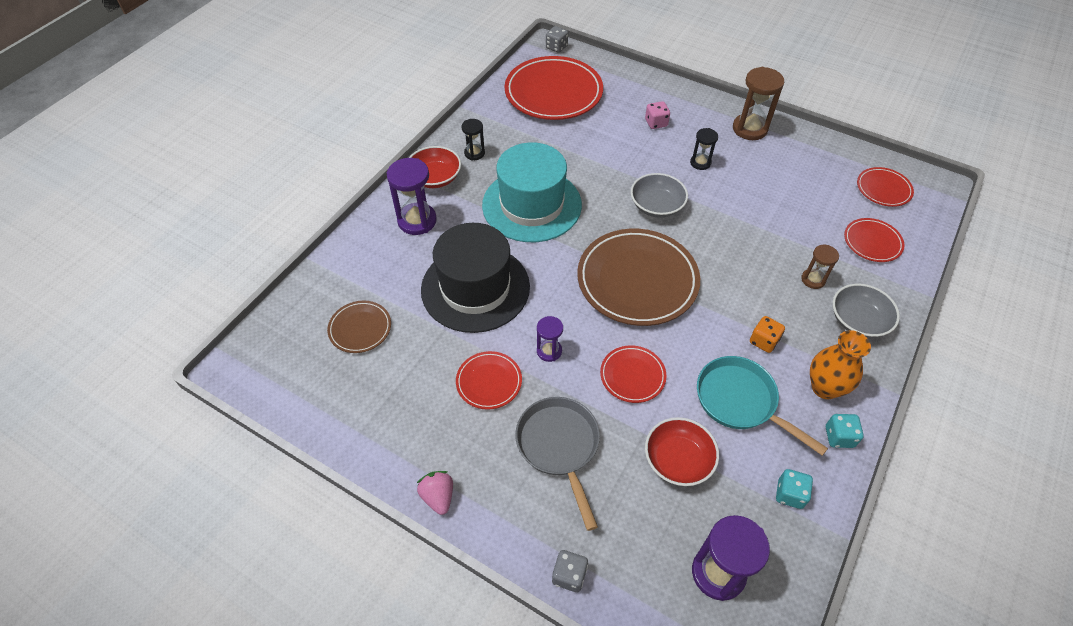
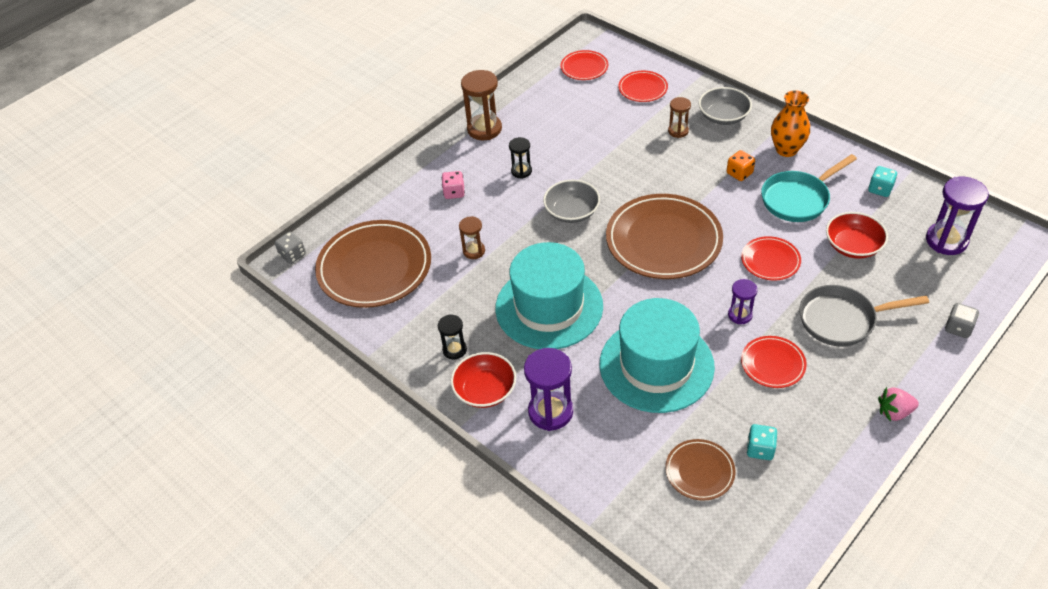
camera: 75 degrees left, 5 degrees down
(475, 288) = (656, 365): black hat -> turquoise hat
(553, 92) = (374, 268): red plate -> brown plate
(587, 147) = (474, 251): none -> brown hourglass
(839, 437) = (830, 152): turquoise dice -> turquoise dice (760, 449)

